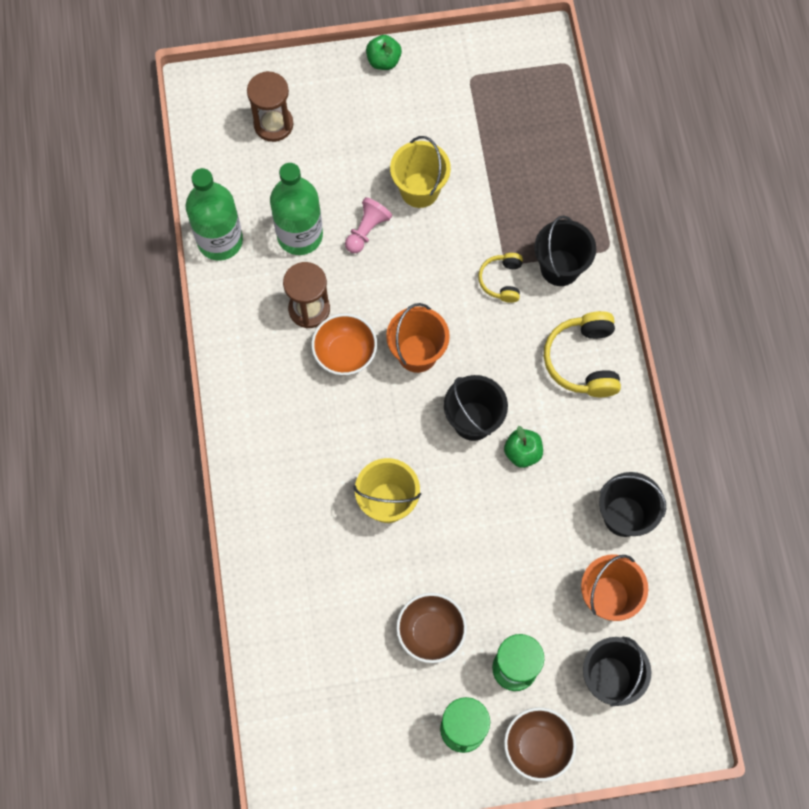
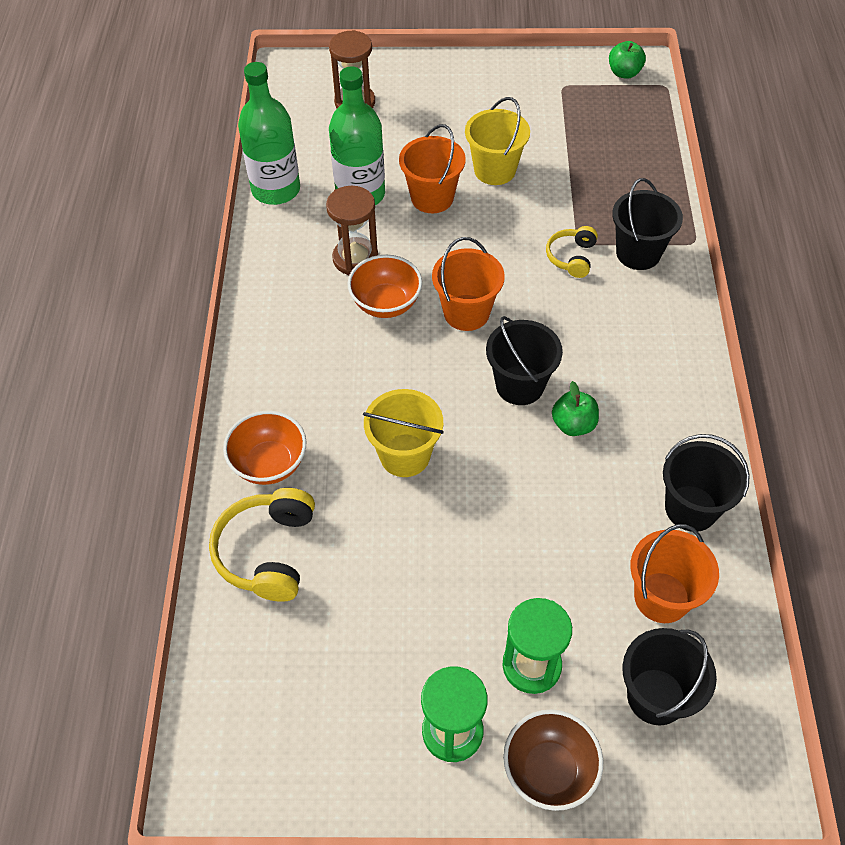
camera: 10 degrees right, 15 degrees down
(277, 527) = (269, 464): none -> orange bowl
(367, 230) = (432, 198): pink pawn -> orange bucket
(383, 61) = (476, 65): green apple -> green apple (624, 73)
(431, 632) = (431, 606): brown bowl -> none
(583, 360) = (655, 342): yellow headphones -> yellow headphones (267, 552)

